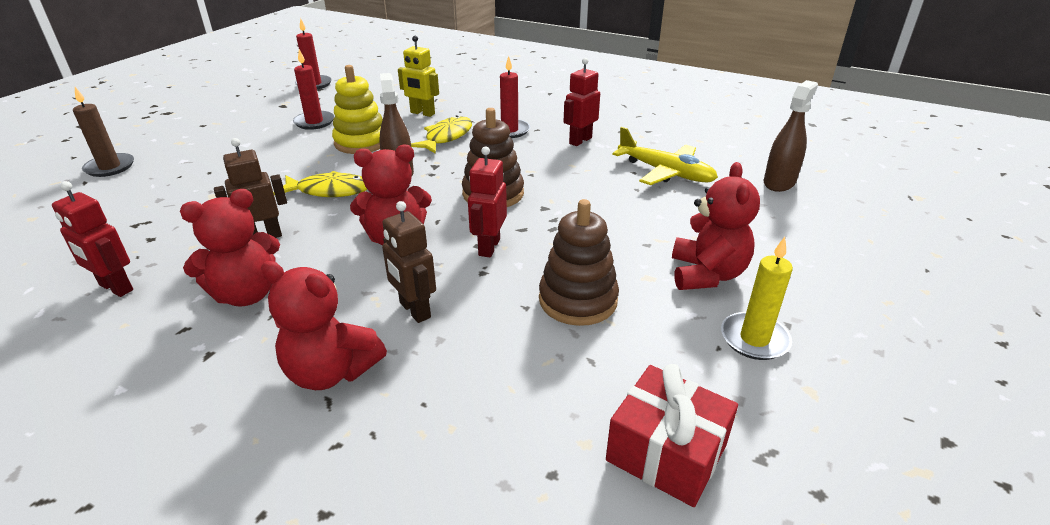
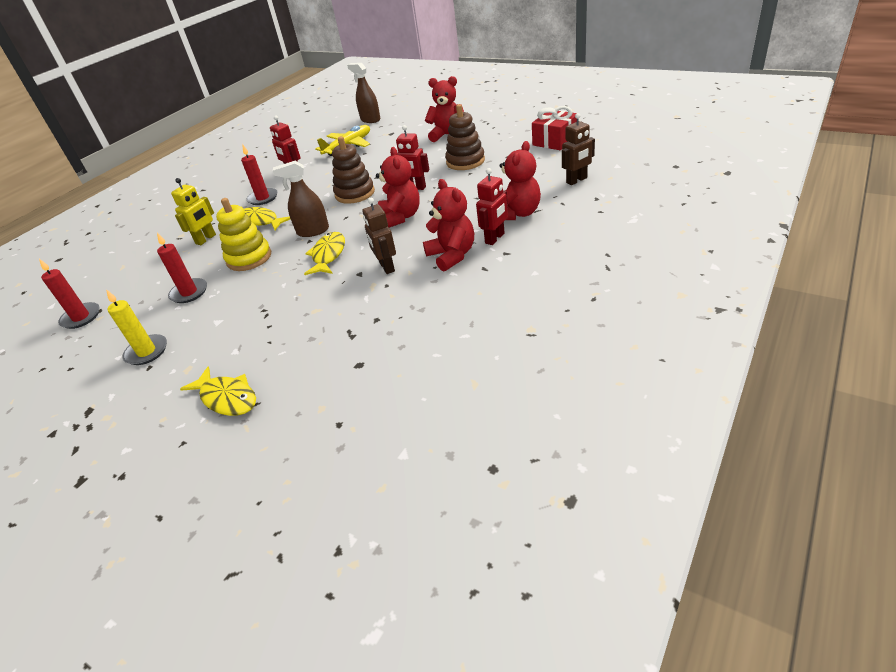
camera: 80 degrees left, 5 degrees up
(110, 167) = (227, 398): brown candle -> yellow fish
(115, 288) = (439, 311): red robot -> red robot (495, 238)
(414, 310) = (471, 200): brown robot -> brown robot (577, 180)
(754, 339) = (493, 127): yellow candle -> yellow candle (147, 352)

